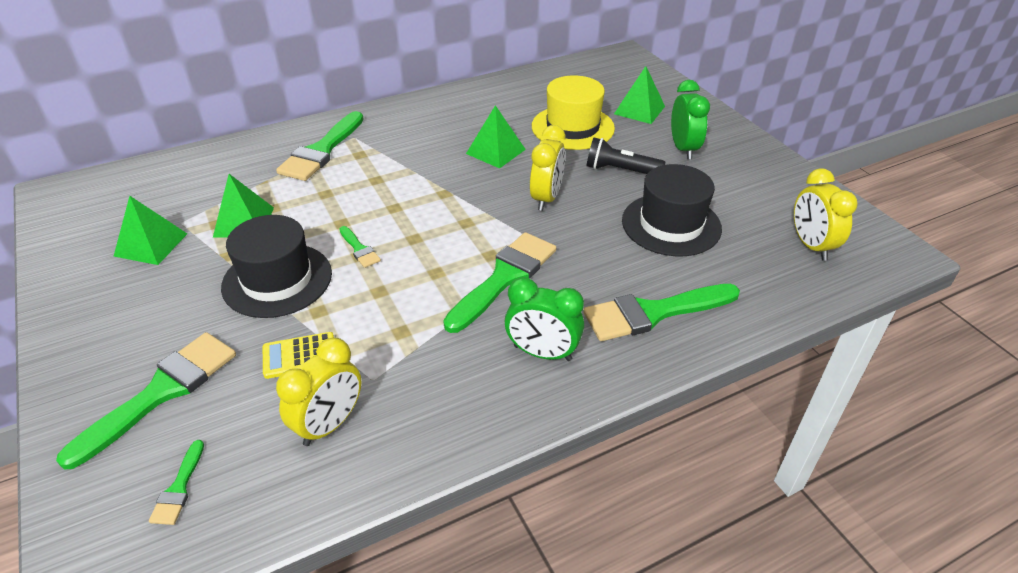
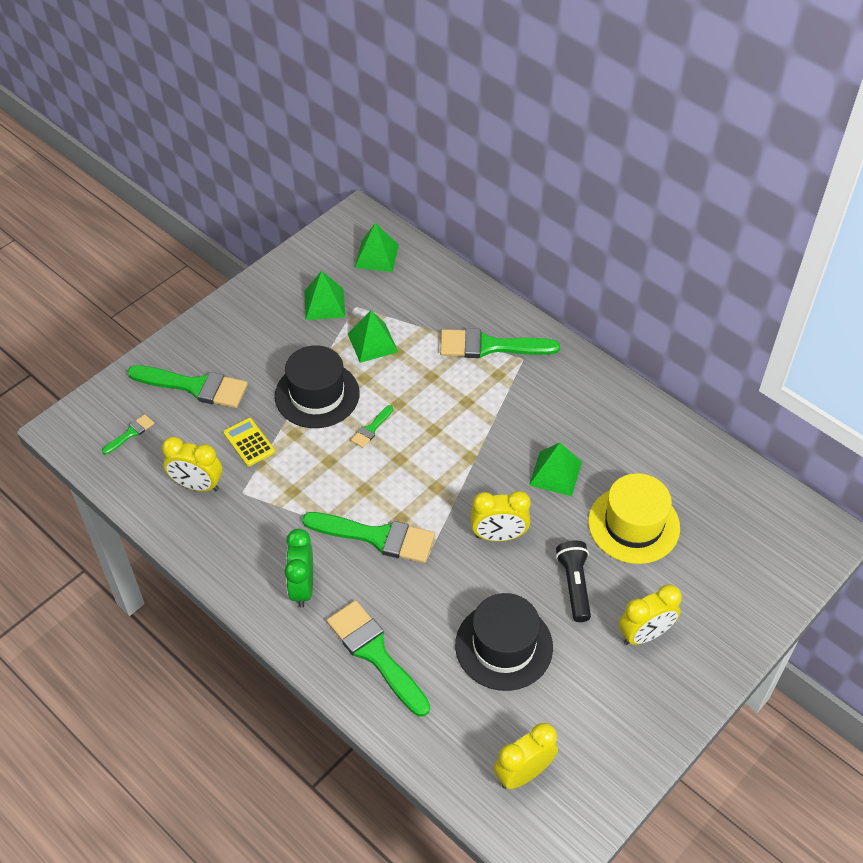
camera: 70 degrees right, 10 degrees up
(179, 488) = (130, 433): green brush -> green brush turned 150 degrees clockwise
(639, 110) = (704, 577): green pyramid -> green pyramid (376, 256)
(683, 149) = (644, 634): green clock -> yellow clock

